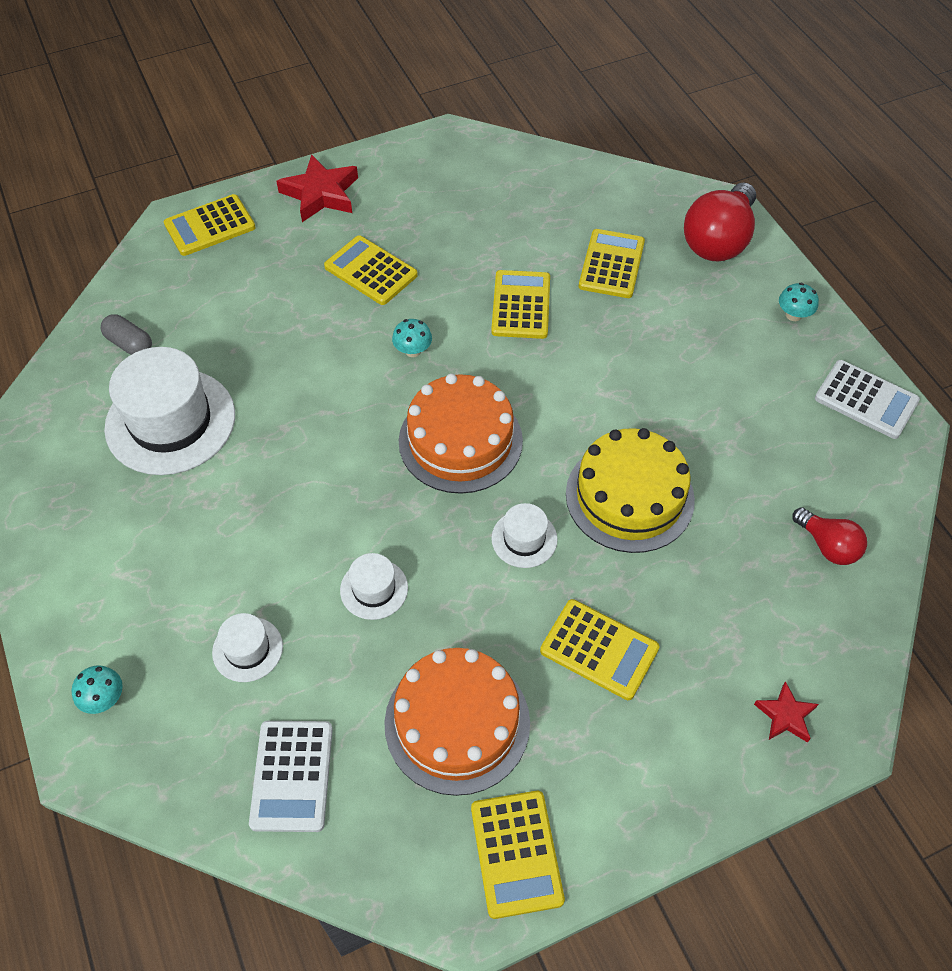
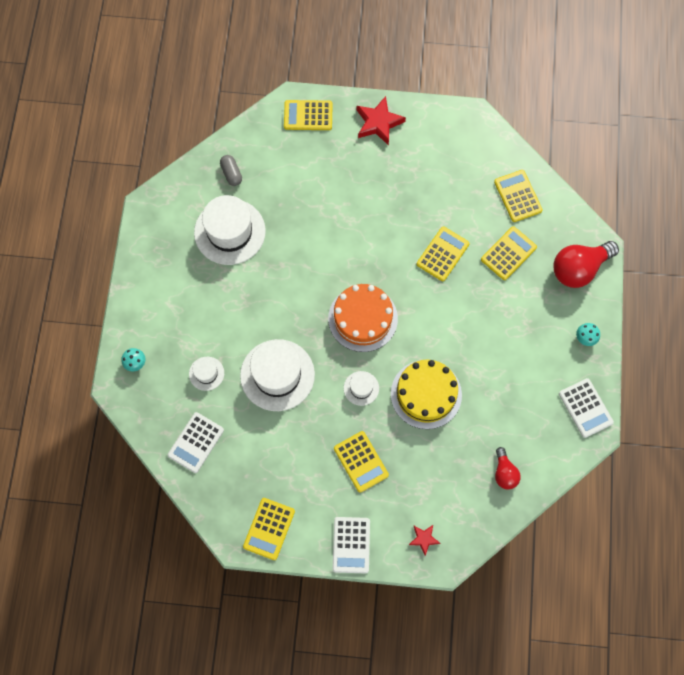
camera: 30 degrees right, 15 degrees up
(371, 271) = (376, 190): yellow calculator -> yellow calculator (518, 196)
(374, 589) = (277, 375): white hat -> white hat, size x2.10
(413, 350) = (370, 253): turquoise mushroom -> none
(457, 722) = (277, 459): orange cake -> none
(676, 796) = (351, 545): none -> white calculator

